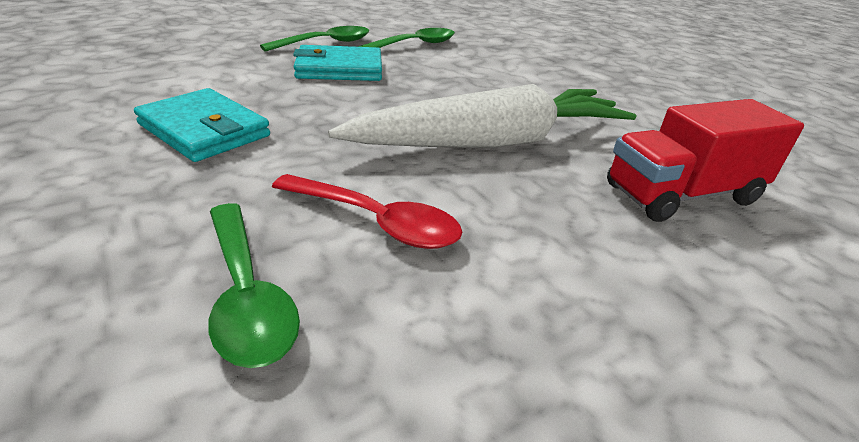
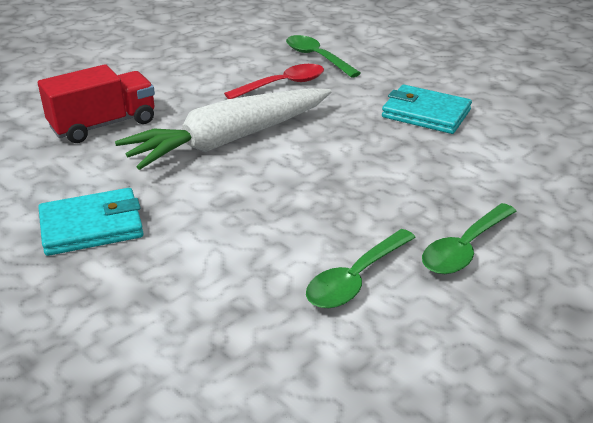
camera: 170 degrees right, 0 degrees up
(339, 69) = (402, 199): turquoise wallet -> turquoise wallet (91, 226)
(376, 222) = (283, 85): red spoon -> red spoon turned 135 degrees clockwise

